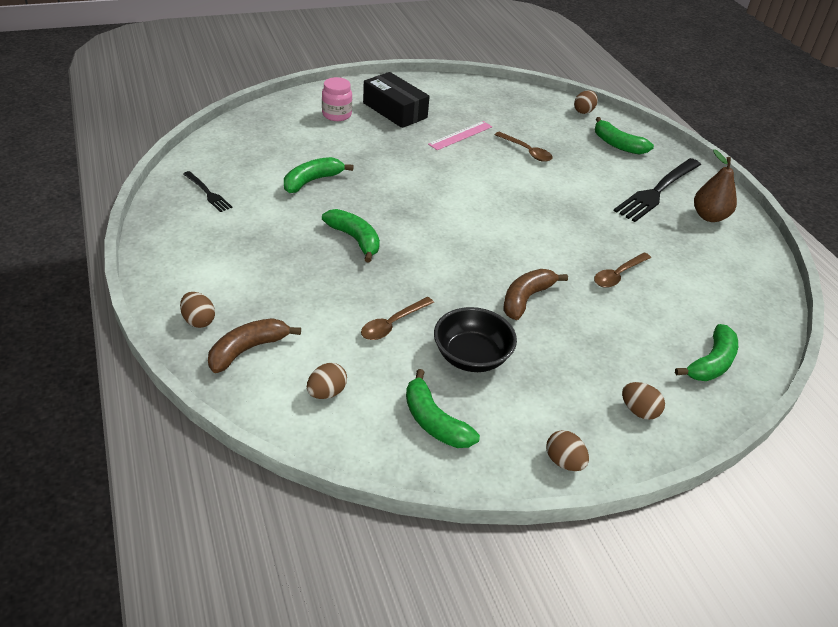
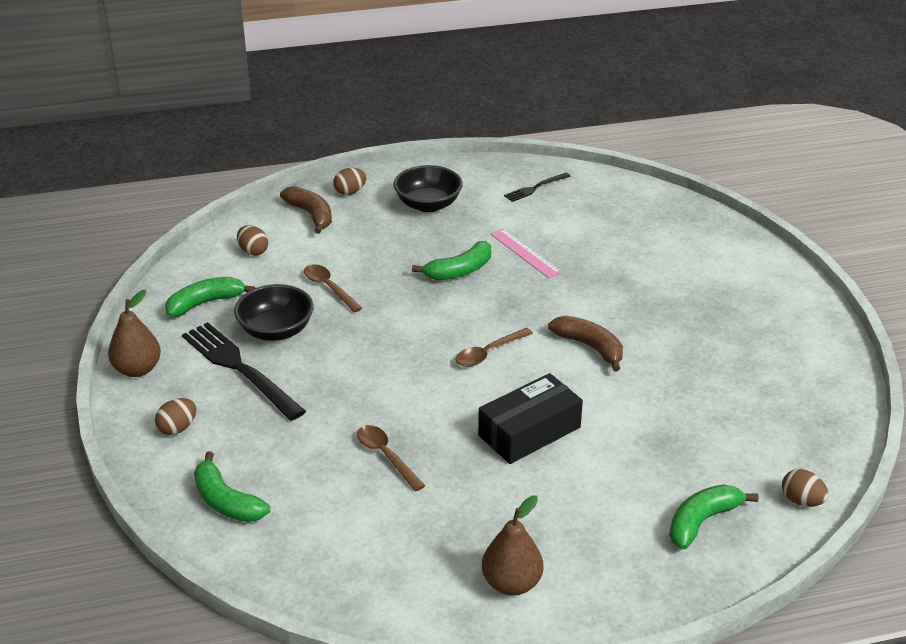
camera: 100 degrees right, 5 degrees down
(232, 261) = (428, 204): none -> black bowl
(312, 181) = (564, 246): green banana -> none
(336, 115) = (714, 265): pink jar -> none
(395, 110) = (740, 310): black box -> black box (529, 431)
(460, 135) = (689, 361): pink ruler -> pink ruler (525, 253)
(526, 299) = (353, 376): brown banana -> brown banana (590, 347)
(527, 151) = (660, 418): brown spoon -> brown spoon (488, 353)
(564, 462) = (137, 369): brown egg -> brown pear
(657, 191) = (572, 538): black fork -> black fork (238, 368)

